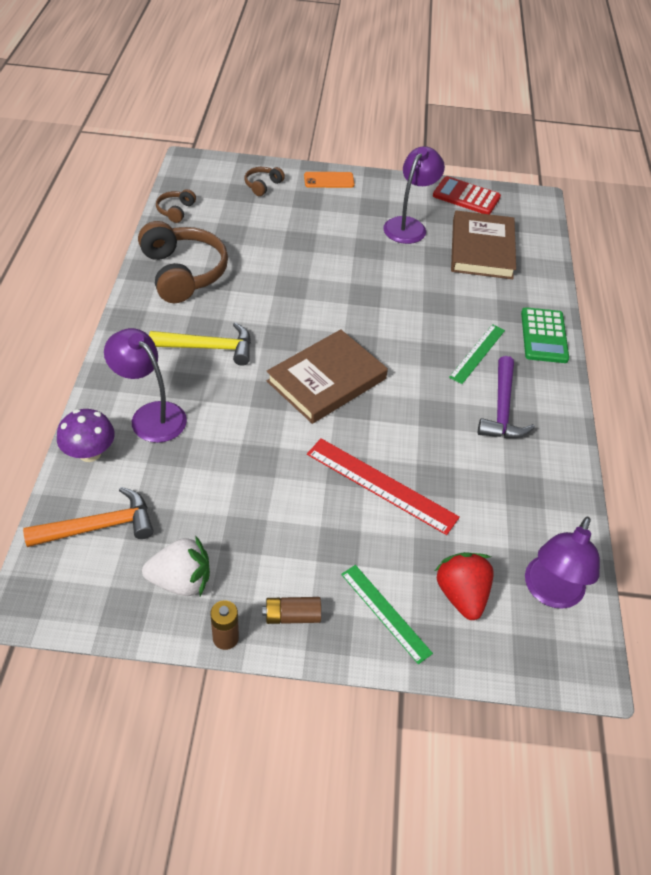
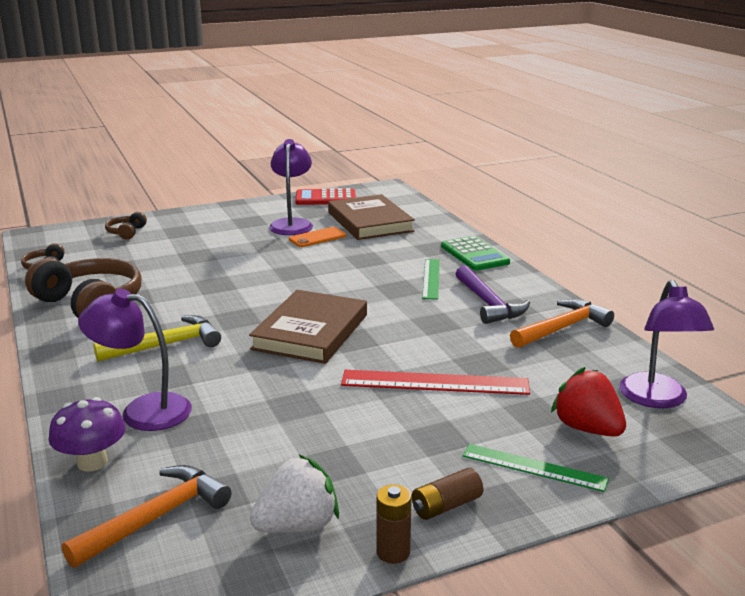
camera: 25 degrees left, 25 degrees down
(329, 180) = (190, 216): orange phone -> orange phone (317, 238)
(542, 469) = (562, 328): none -> orange hammer

